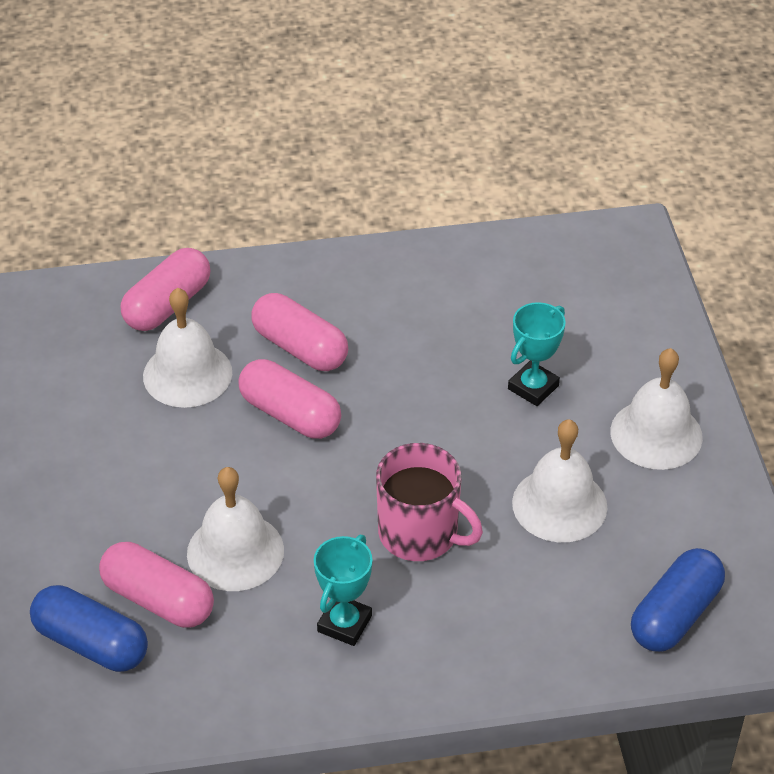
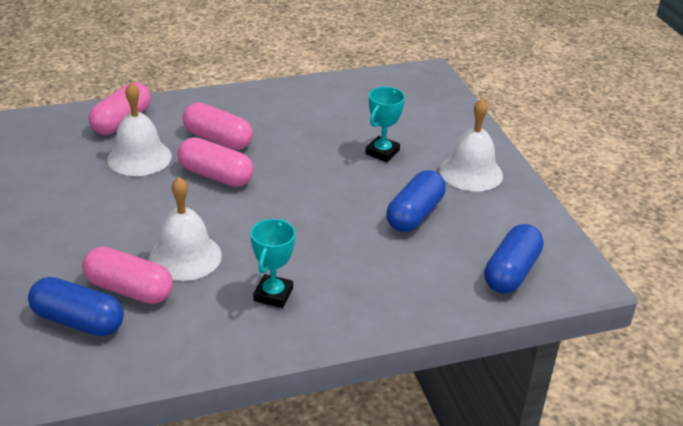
camera: 10 degrees left, 10 degrees down
(420, 533) = (319, 237): pink mug -> none
(559, 504) = (415, 214): white bell -> blue capsule

